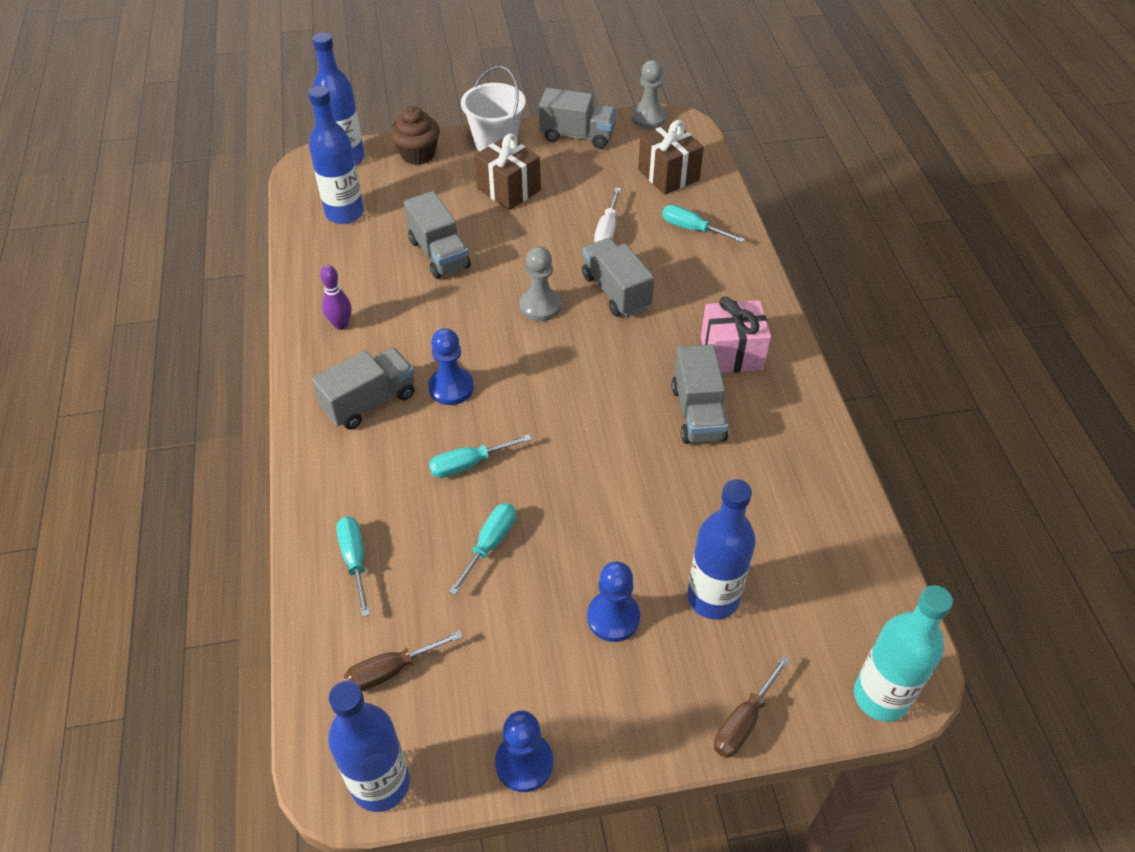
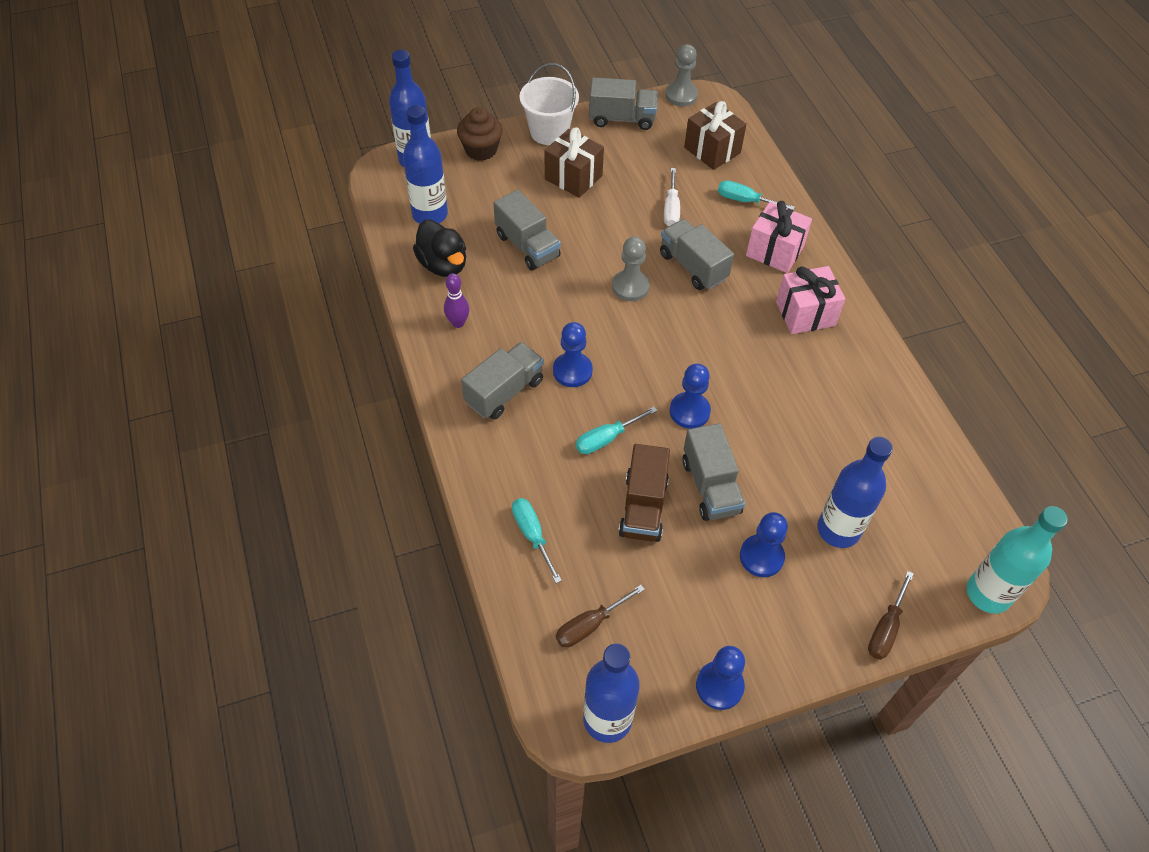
camera: 10 degrees left, 5 degrees up
(343, 264) = (443, 265): none -> black duck
(490, 544) = (643, 507): turquoise screwdriver -> brown truck
(571, 445) = (689, 411): none -> blue pawn
(698, 413) = (789, 371): grey truck -> grey truck (710, 486)
(712, 284) = (774, 251): none -> pink gift

